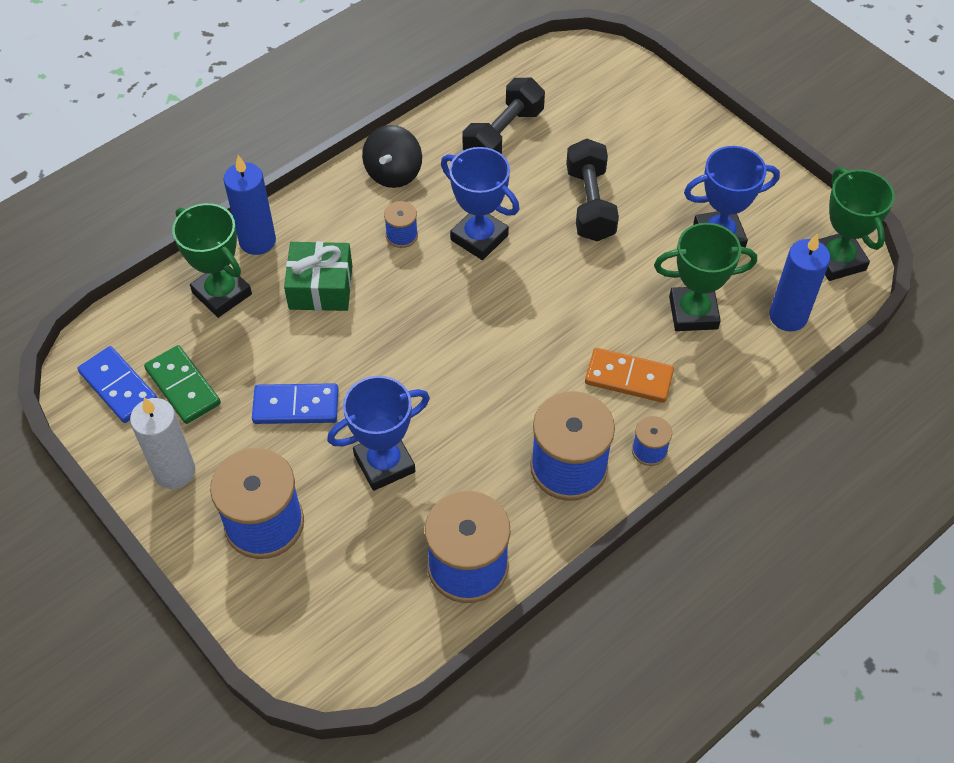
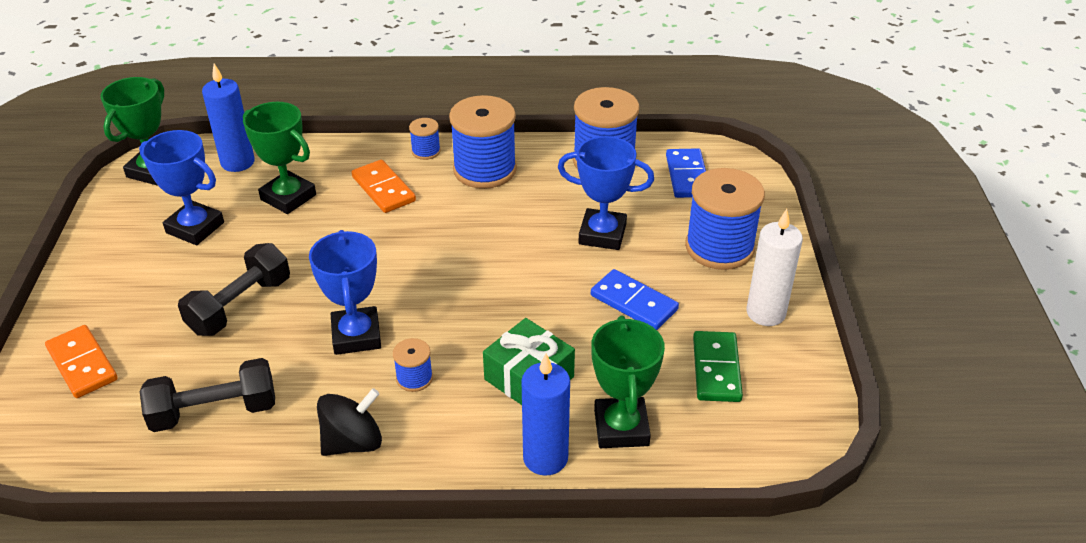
camera: 140 degrees left, 15 degrees down
(118, 387) = (775, 402): blue domino -> blue domino (687, 176)
(628, 106) = (82, 364): none -> orange domino

